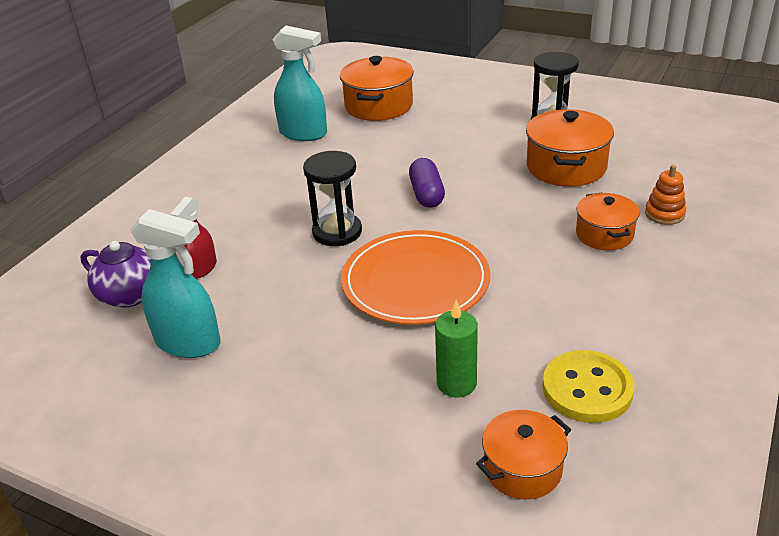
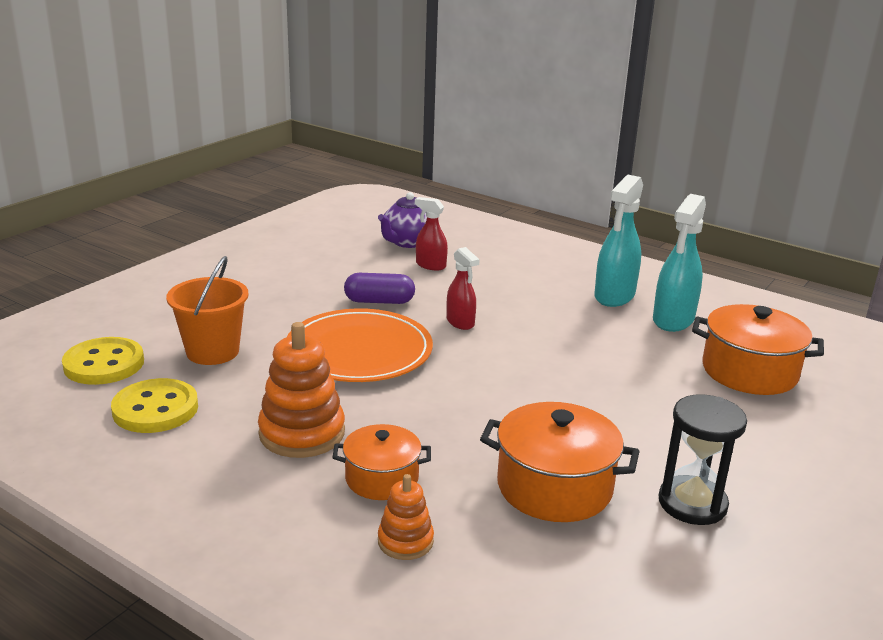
camera: 95 degrees right, 10 degrees down
(188, 343) = (337, 259): turquoise spray bottle -> turquoise spray bottle (614, 296)
(337, 232) = (460, 322): black hourglass -> red spray bottle
(426, 194) = (515, 376): purple capsule -> purple capsule (379, 301)
(456, 383) = (212, 352): green candle -> orange bucket
(522, 468) = (104, 364): orange pot -> yellow button
(571, 285) = (302, 433): none -> orange stacking toy

